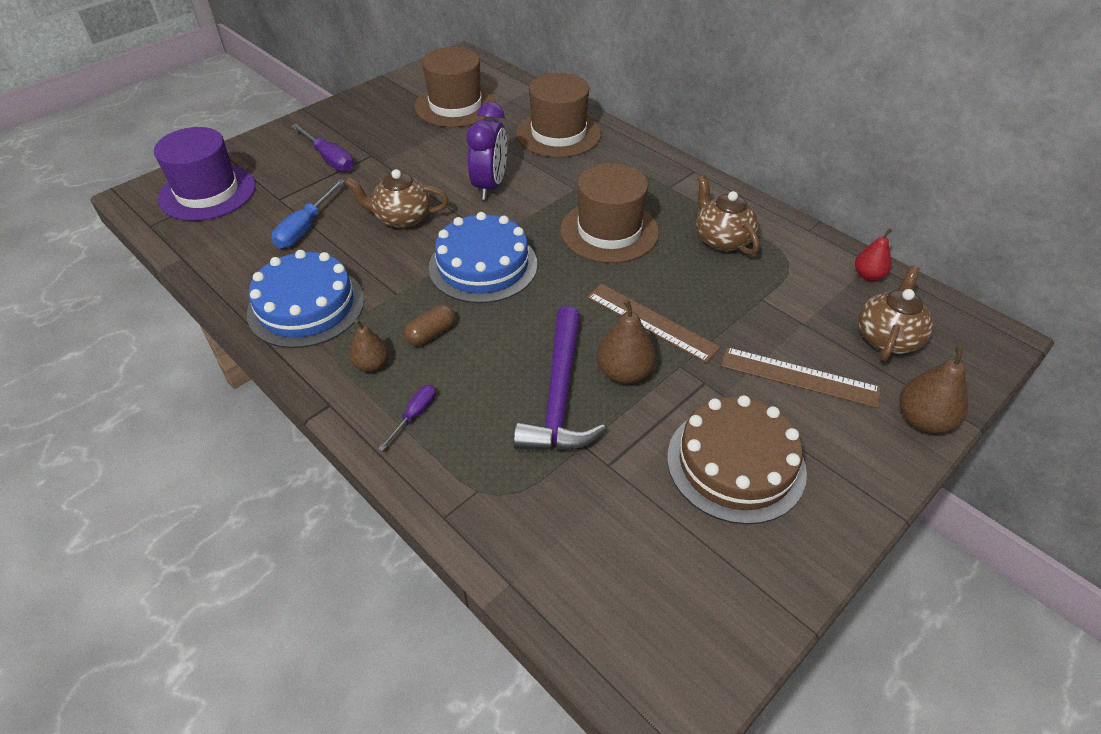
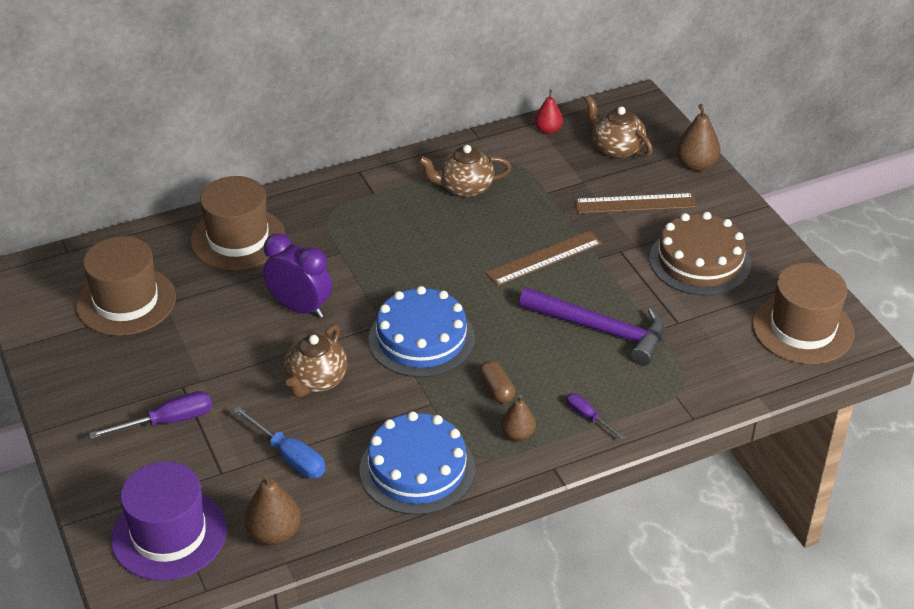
camera: 70 degrees left, 5 degrees down
(609, 231) = (416, 248): brown hat -> brown hat (802, 328)
(624, 373) = (592, 289): brown pear -> brown pear (274, 533)
(799, 377) = (635, 203): brown ruler -> brown ruler turned 45 degrees clockwise

